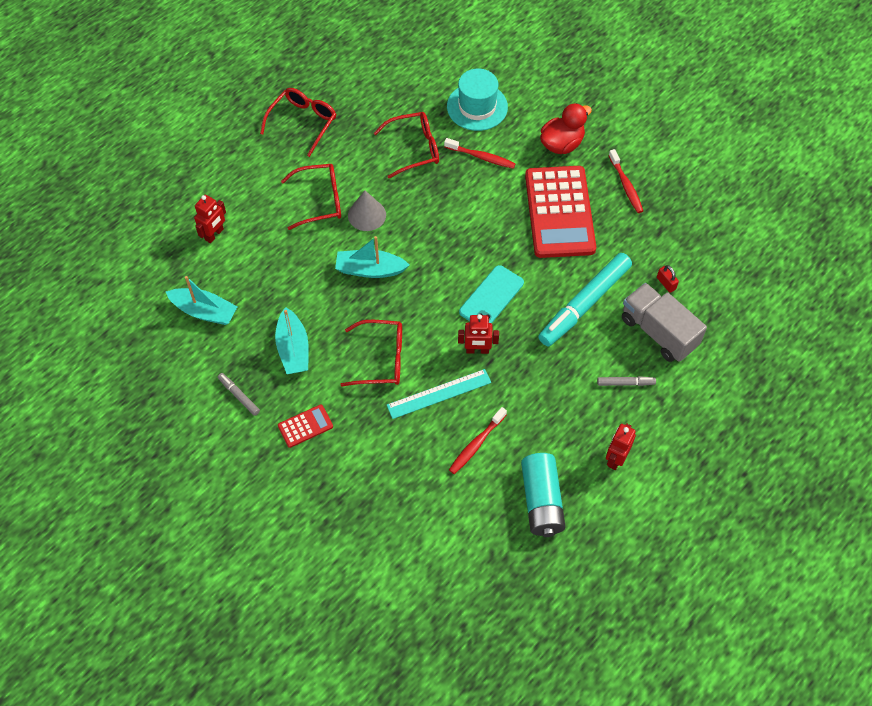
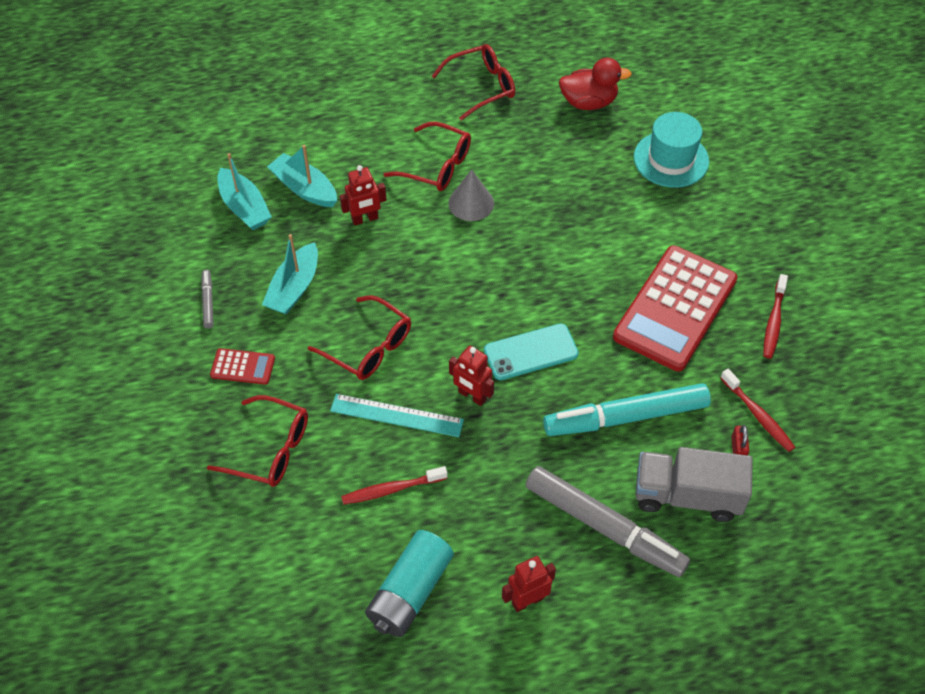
camera: 35 degrees right, 5 degrees down
(214, 234) = (313, 144): red robot -> red robot (365, 219)
(370, 270) = (430, 256): turquoise boat -> turquoise boat (304, 189)
(414, 149) = (571, 166): red glasses -> red glasses (269, 449)
(481, 157) = (635, 210): red toothbrush -> red toothbrush (758, 415)
(562, 144) = (734, 242): red duck -> red duck (588, 102)
(625, 383) = (604, 527): grey marker -> grey marker, size x2.31
(658, 332) = (687, 495): grey truck -> grey truck turned 75 degrees counterclockwise

